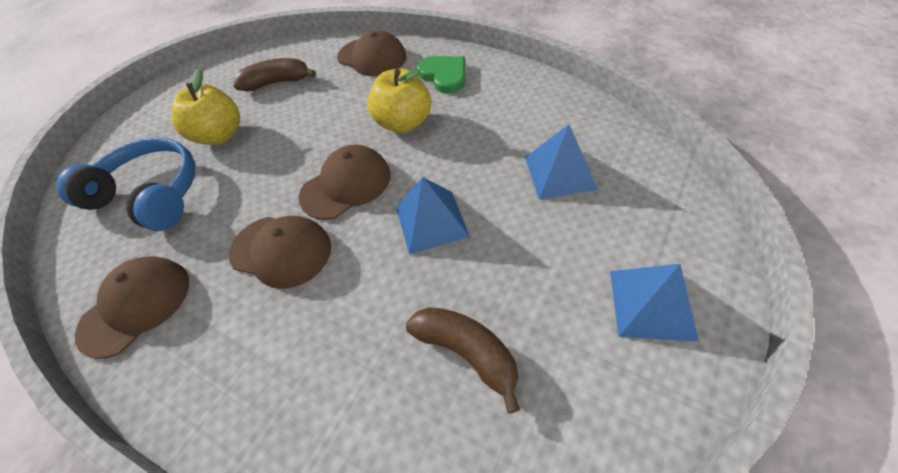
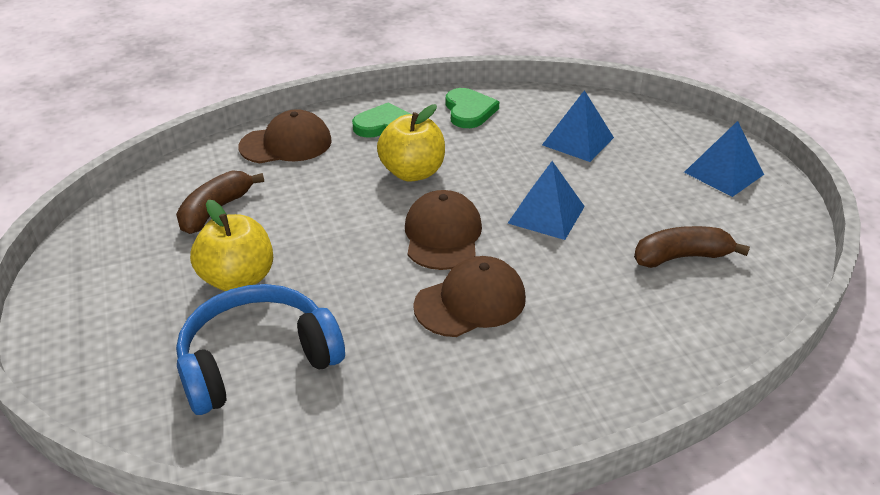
camera: 55 degrees left, 15 degrees down
(136, 306) = (417, 419): brown cap -> none
(517, 94) = (469, 111): none -> green heart

